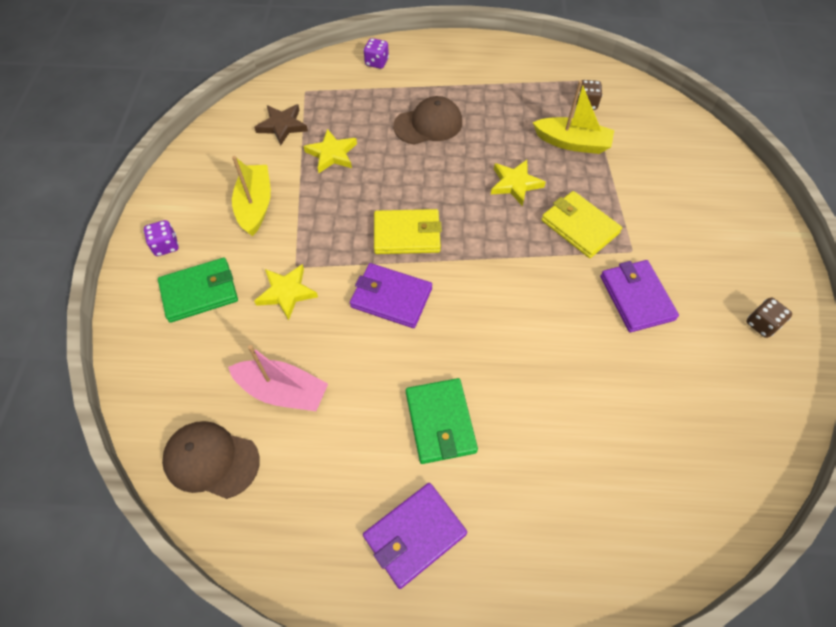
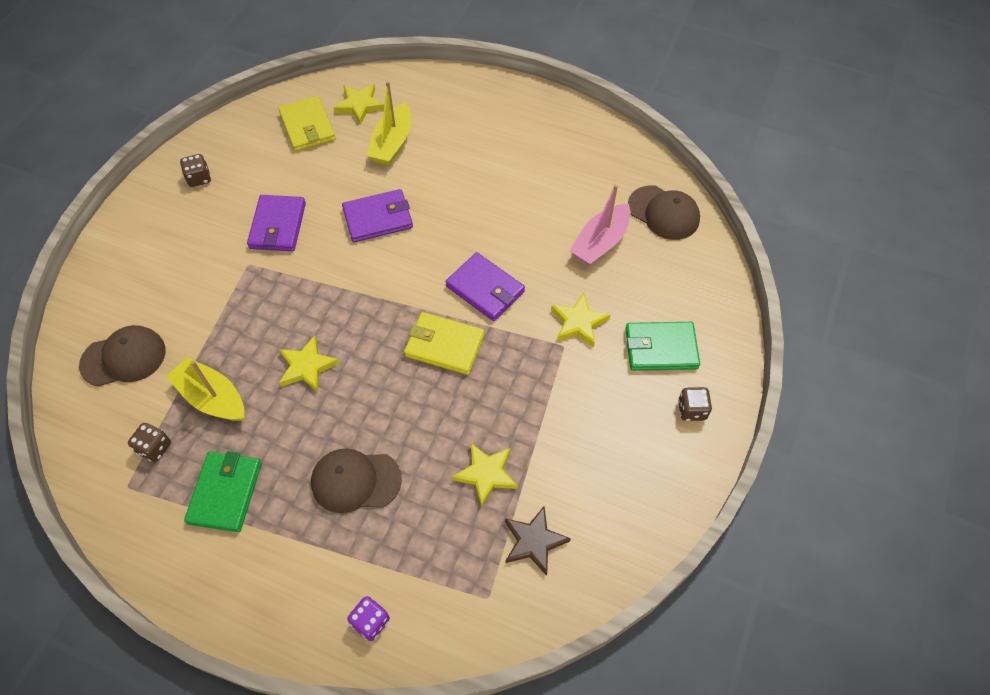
camera: 160 degrees left, 0 degrees up
(166, 246) = (691, 410): purple dice -> brown dice
(255, 205) = (590, 430): yellow boat -> yellow boat (392, 143)
(283, 391) = (600, 242): pink boat -> pink boat turned 90 degrees counterclockwise
(414, 535) = (532, 134): purple wallet -> purple wallet (378, 218)
(440, 422) = (486, 188): green wallet -> green wallet (225, 492)
(579, 226) = (277, 301): yellow wallet -> yellow wallet (307, 126)
(664, 148) = (124, 358): none -> brown cap
(668, 501) = (360, 105): none -> yellow star

